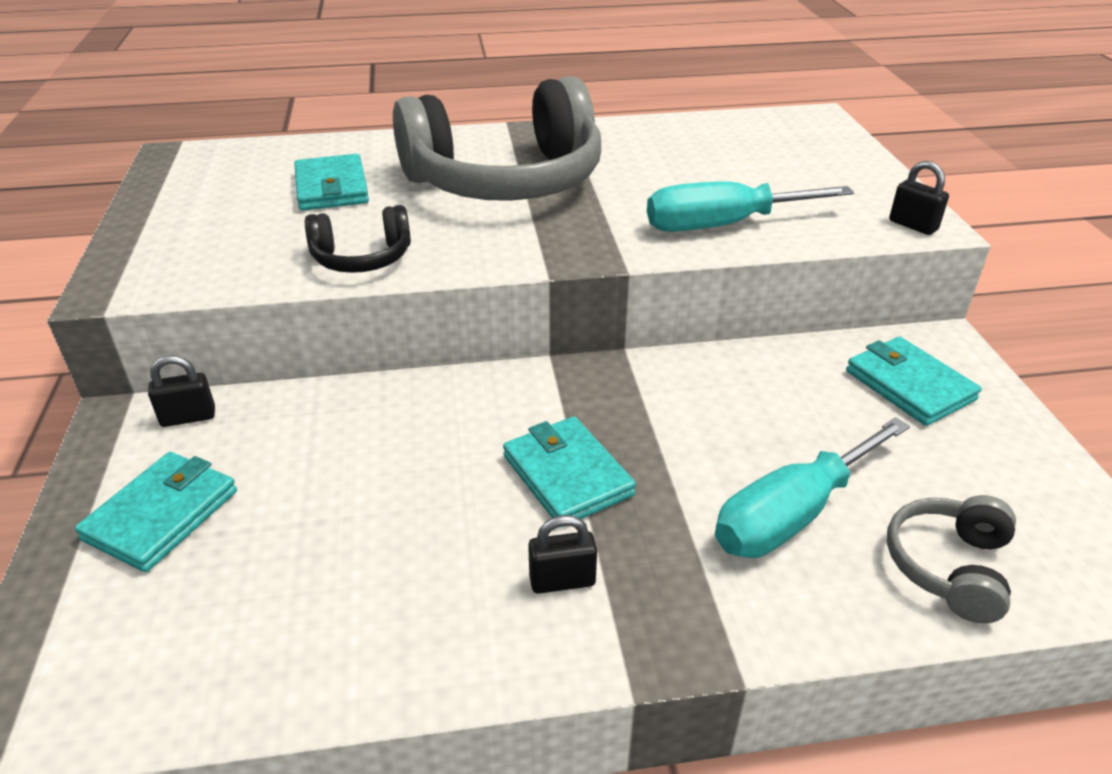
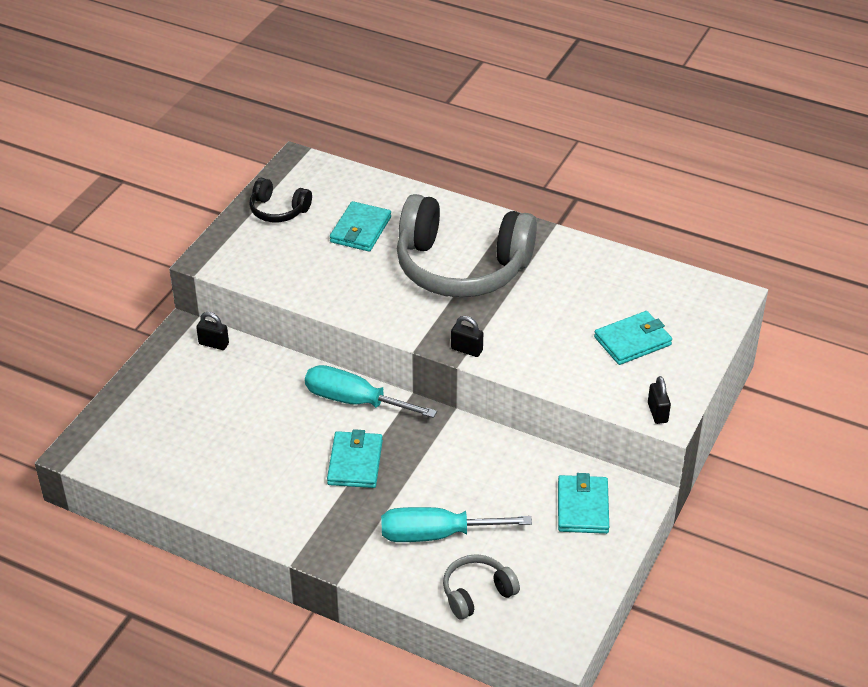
camera: 35 degrees right, 5 degrees up
(161, 515) = (172, 391): turquoise wallet -> turquoise wallet (632, 341)
(362, 258) = (333, 293): black headphones -> black headphones (278, 210)
(562, 581) = (307, 507): black padlock -> black padlock (466, 349)
(722, 225) = (546, 360): turquoise screwdriver -> turquoise screwdriver (354, 401)

